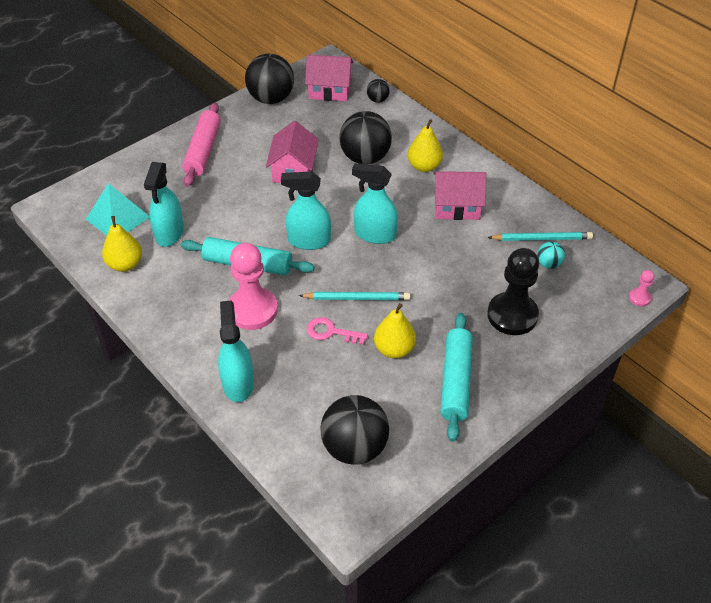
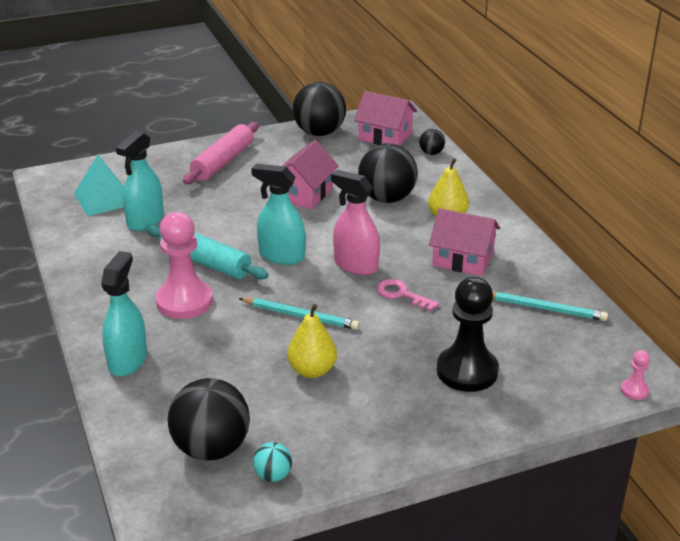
camera: 20 degrees right, 15 degrees down
(125, 264) = (85, 236): yellow pear -> none
(331, 332) = (253, 339): pink key -> pink key (401, 294)
(375, 234) = (355, 265): turquoise spray bottle -> pink spray bottle
(455, 381) = (362, 416): turquoise rolling pin -> none
(548, 264) = (539, 333): turquoise ball -> turquoise ball (273, 475)

